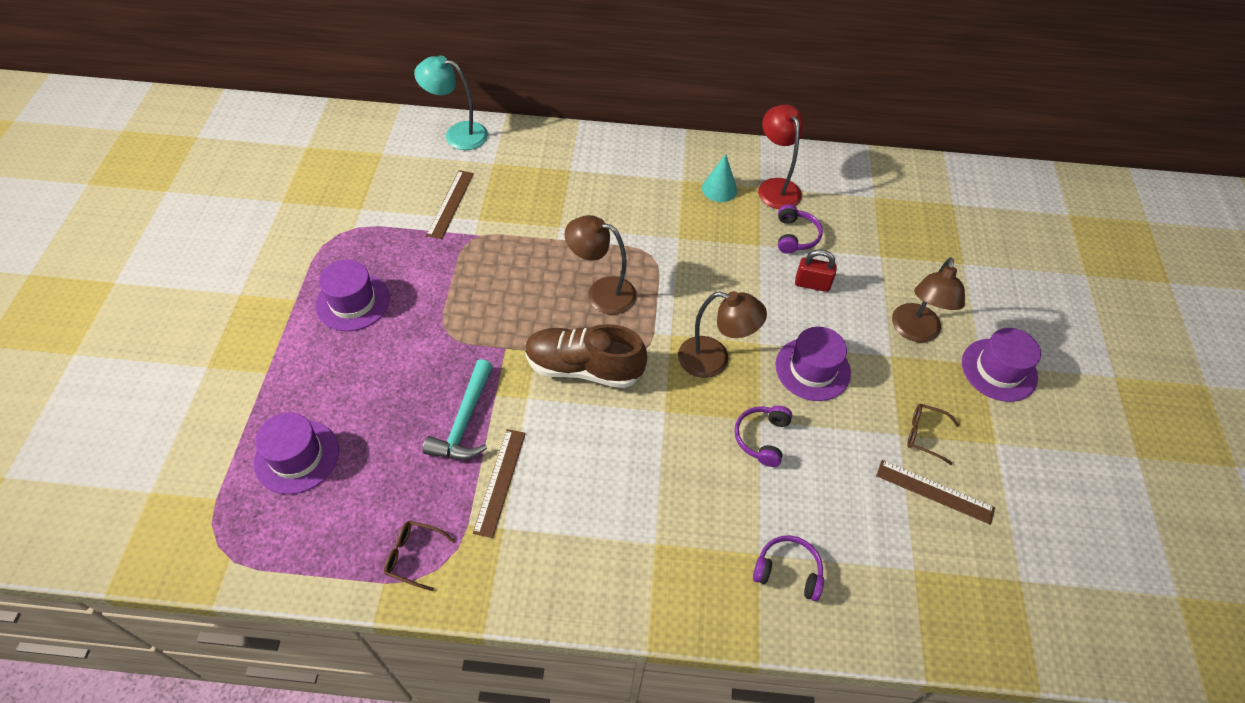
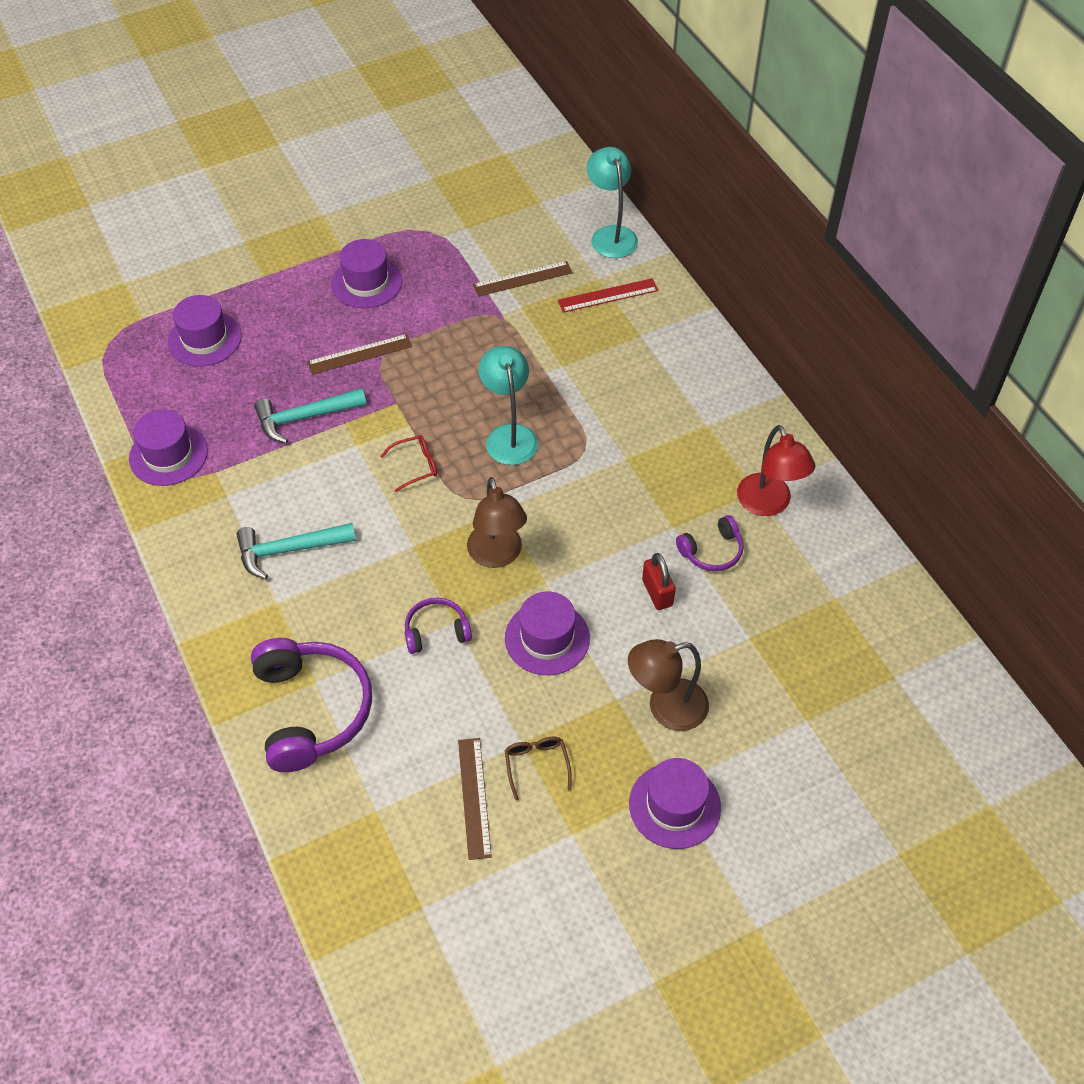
camera: 60 degrees right, 0 degrees up
(413, 556) = (168, 455): brown glasses -> purple hat
(500, 481) = (265, 470): brown ruler -> brown ruler (360, 354)
(515, 166) = (608, 295): none -> red ruler
(583, 368) = (415, 466): brown shoe -> red glasses
(601, 292) = (509, 435): brown lamp -> turquoise lamp
(604, 505) = (289, 550): none -> turquoise hammer
(719, 189) = (721, 459): turquoise cone -> none
(775, 187) = (768, 504): red lamp -> red lamp turned 120 degrees clockwise
(788, 571) = (311, 710): purple headphones -> purple headphones, size x1.94

